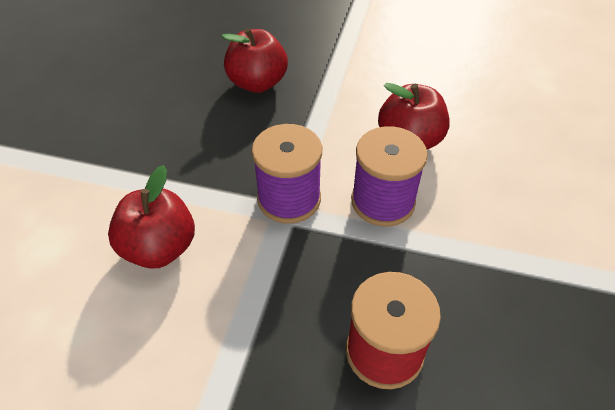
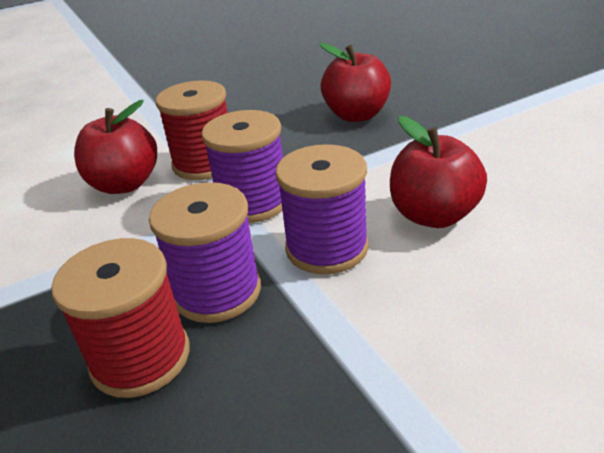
camera: 50 degrees right, 15 degrees down
(201, 189) = (205, 163): none -> red spool
(363, 276) = (217, 291): none -> purple spool

